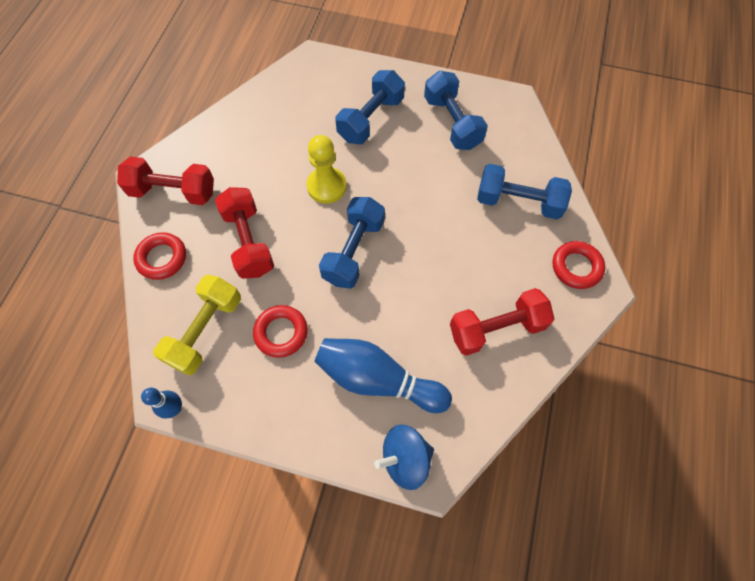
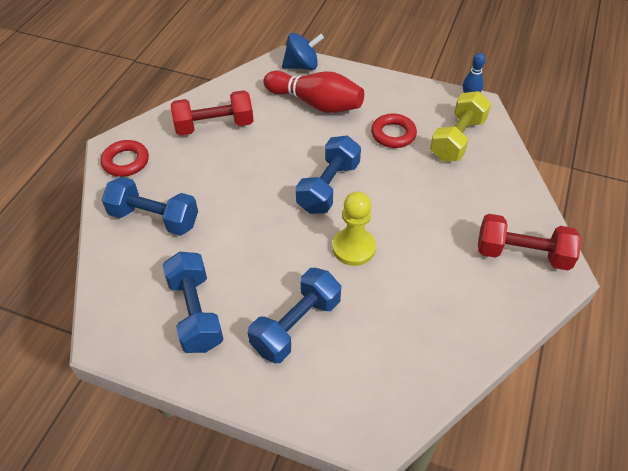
camera: 175 degrees left, 15 degrees down
(162, 258) = (513, 193): red ring -> none
(248, 242) = (431, 201): red dumbbell -> none
(378, 379) = (316, 103): blue bowling pin -> red bowling pin

